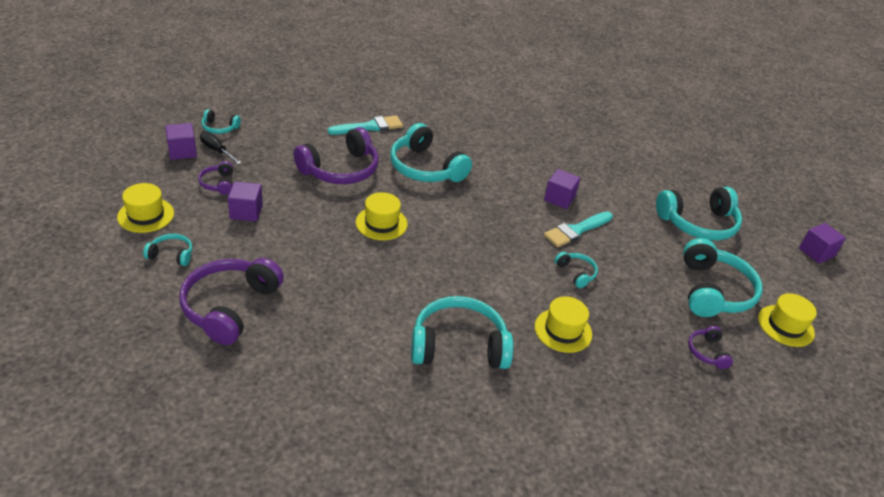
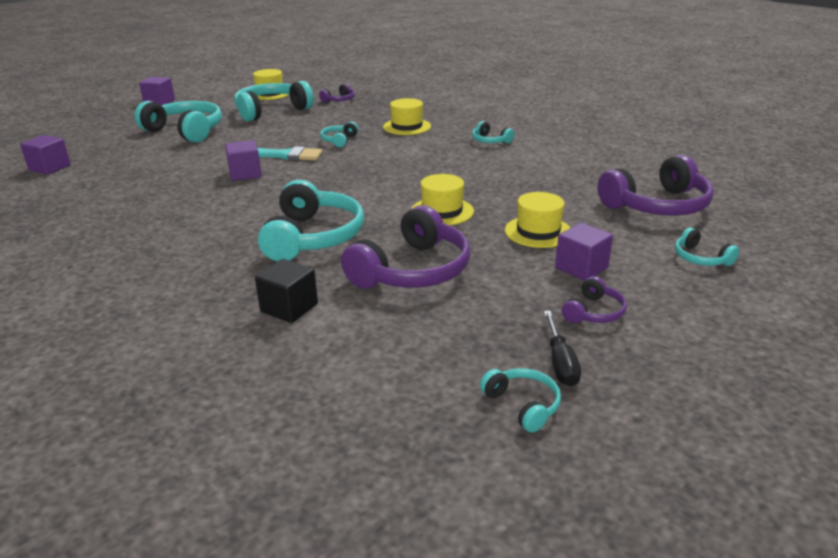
camera: 130 degrees left, 10 degrees down
(146, 215) = (720, 308): yellow hat -> yellow hat (538, 232)
(182, 151) = (620, 383): purple cube -> purple cube (50, 168)
(340, 169) = (412, 270): purple headphones -> purple headphones turned 120 degrees clockwise
(369, 127) = (289, 308): turquoise brush -> black cube
(458, 345) = (490, 141): turquoise headphones -> turquoise headphones, size x0.48

